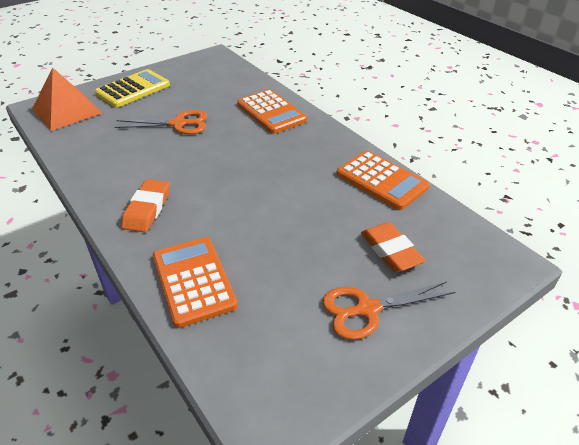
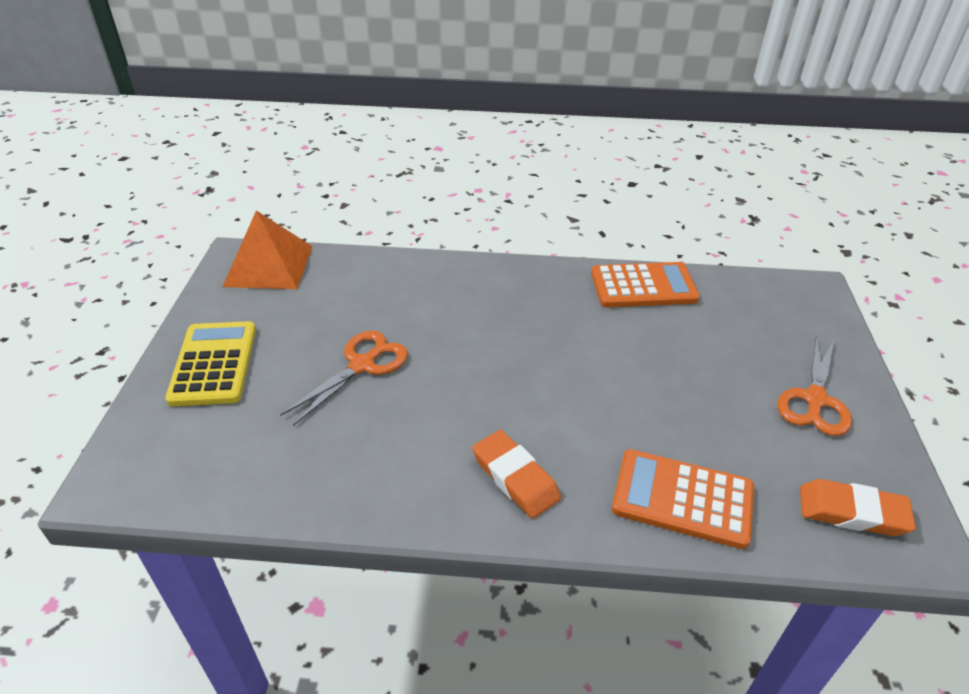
camera: 50 degrees left, 0 degrees up
(67, 111) = (172, 455): orange pyramid -> orange pyramid (269, 265)
(271, 112) = (435, 284): orange calculator -> none
(390, 251) = (749, 341): orange eraser -> orange eraser (852, 512)

